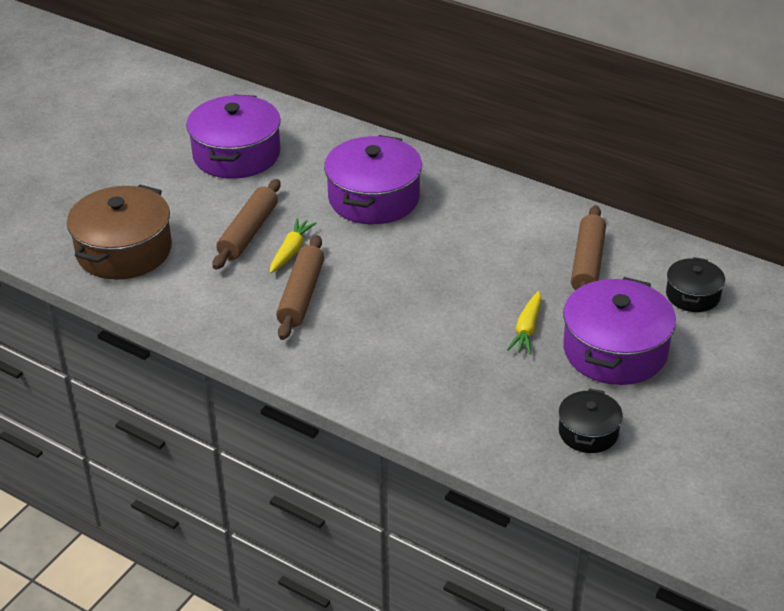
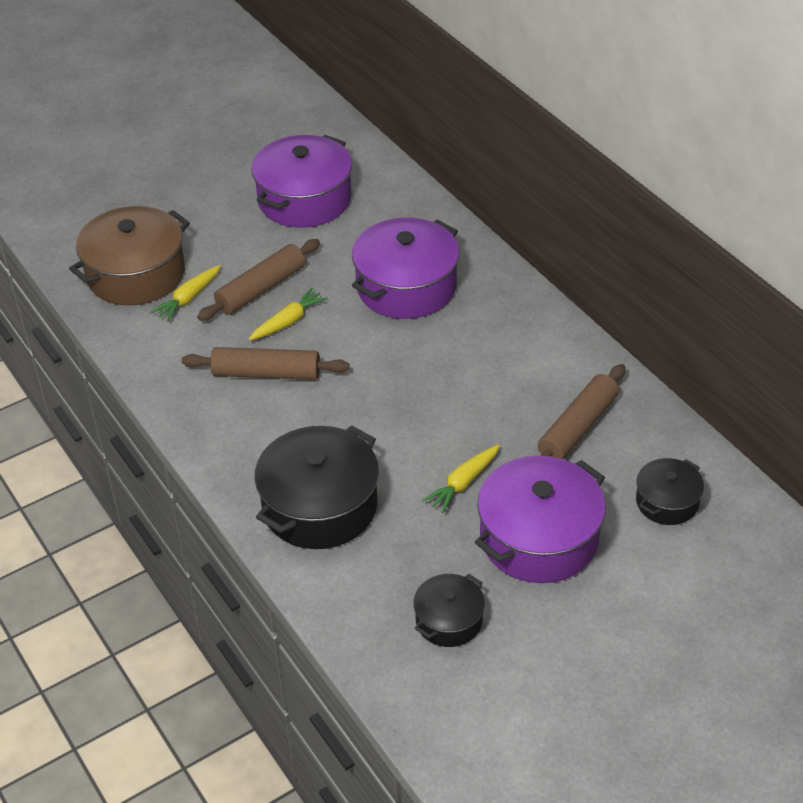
camera: 25 degrees right, 5 degrees up
(188, 257) = (189, 298): none -> yellow carrot
(301, 295) = (266, 373): brown rolling pin -> brown rolling pin turned 60 degrees clockwise
(421, 382) = (320, 506): none -> black pot

